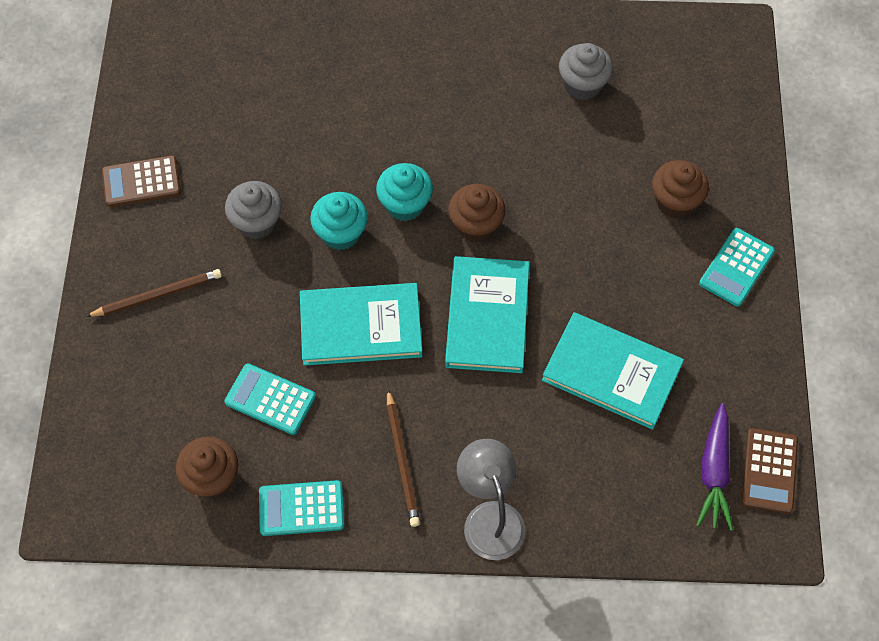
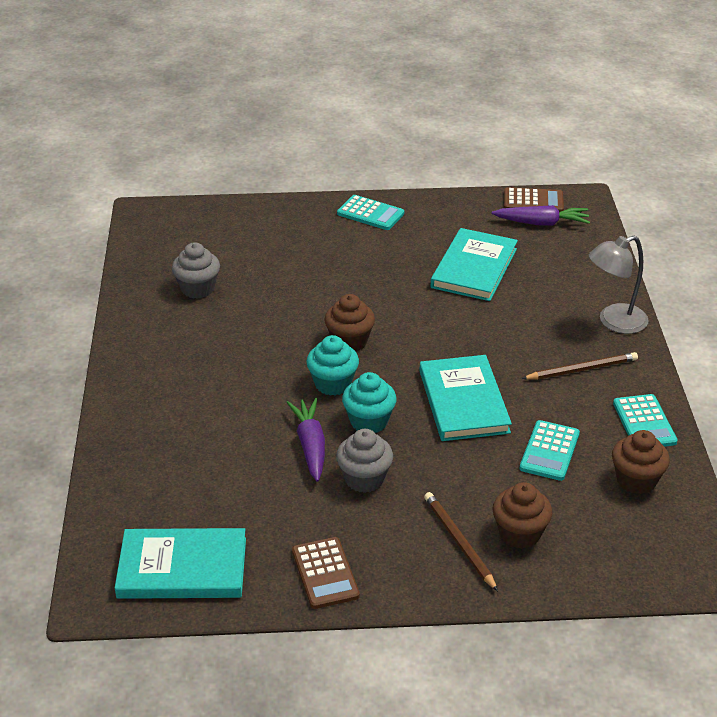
camera: 95 degrees left, 25 degrees down
(312, 179) = (310, 445): none -> purple carrot
(487, 317) = (438, 331): turquoise book -> turquoise book (182, 568)
(675, 202) = (314, 241): brown cupcake -> brown cupcake (519, 533)

